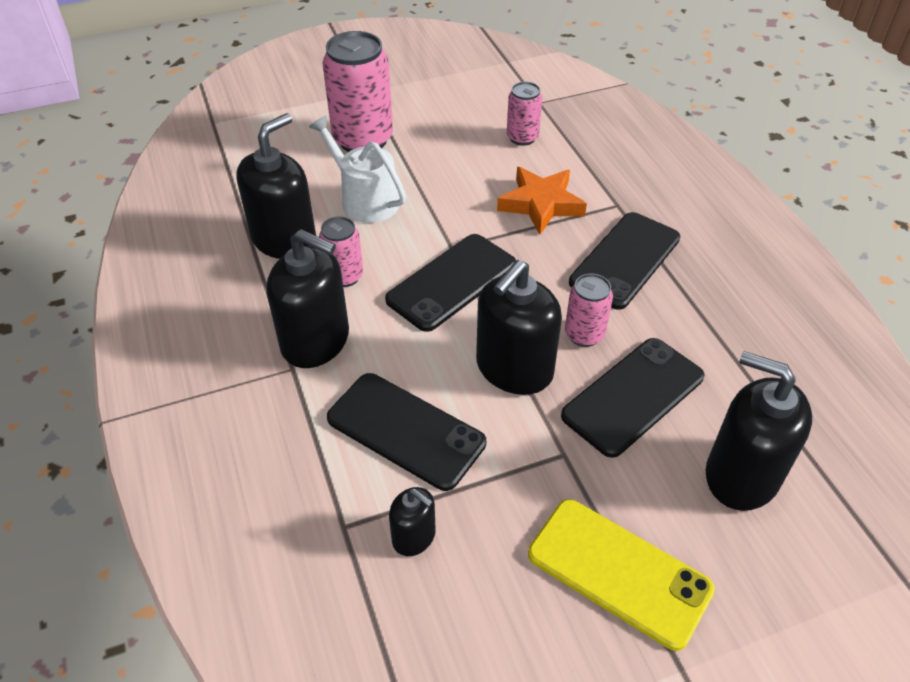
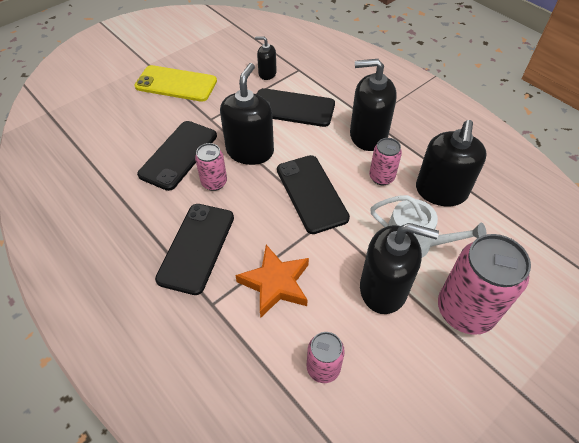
camera: 160 degrees right, 5 degrees up
(451, 282) = (311, 193): black phone -> black phone turned 45 degrees counterclockwise
(741, 475) = (119, 132): black soap dispenser -> black soap dispenser (383, 288)

